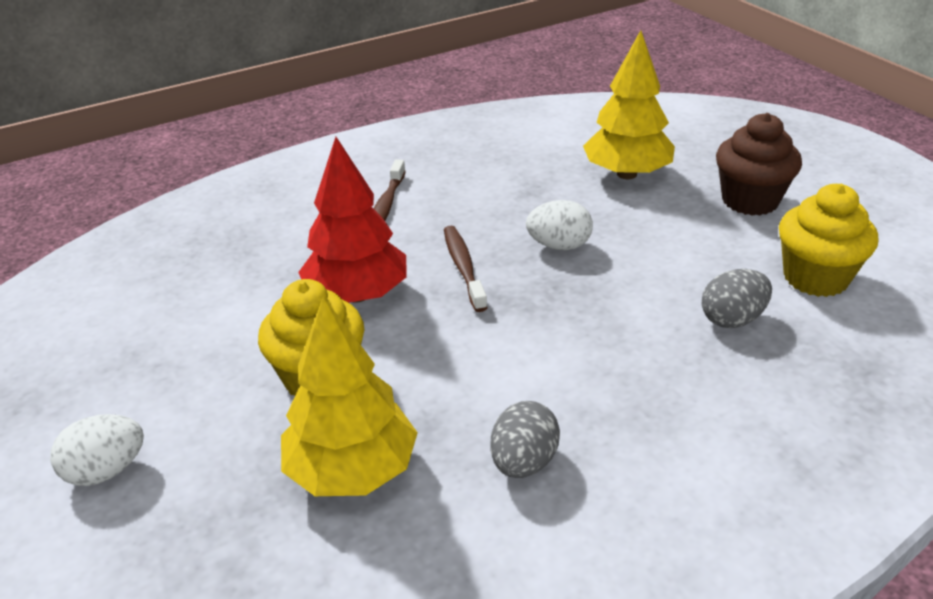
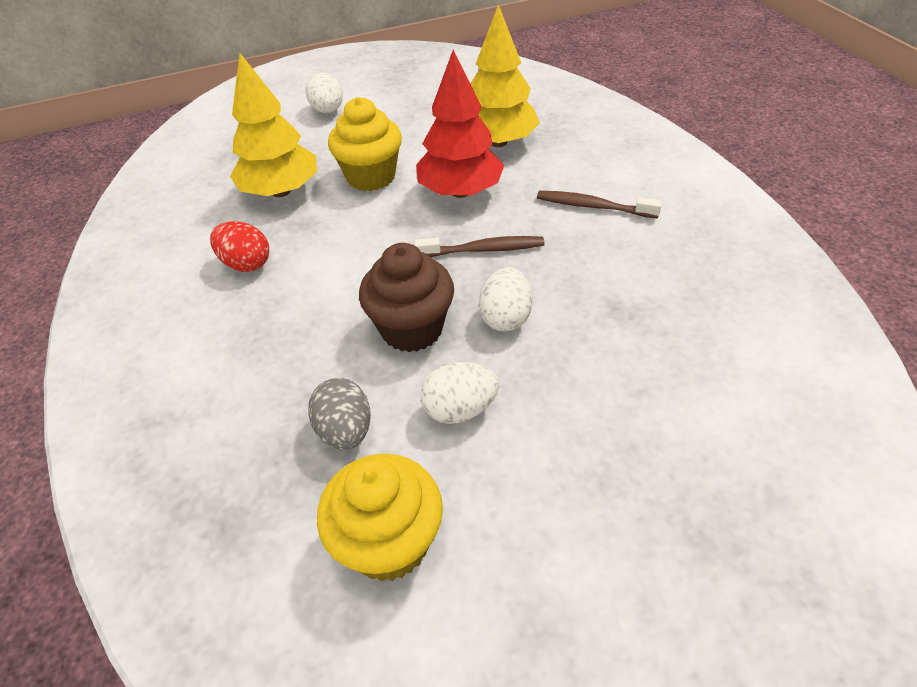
camera: 100 degrees right, 10 degrees up
(523, 462) = (246, 264): grey egg -> red egg
(626, 174) = (657, 404): yellow tree -> yellow tree (498, 142)
(676, 259) = (460, 409): none -> white egg
(750, 200) = (579, 530): brown cupcake -> brown cupcake (412, 329)

